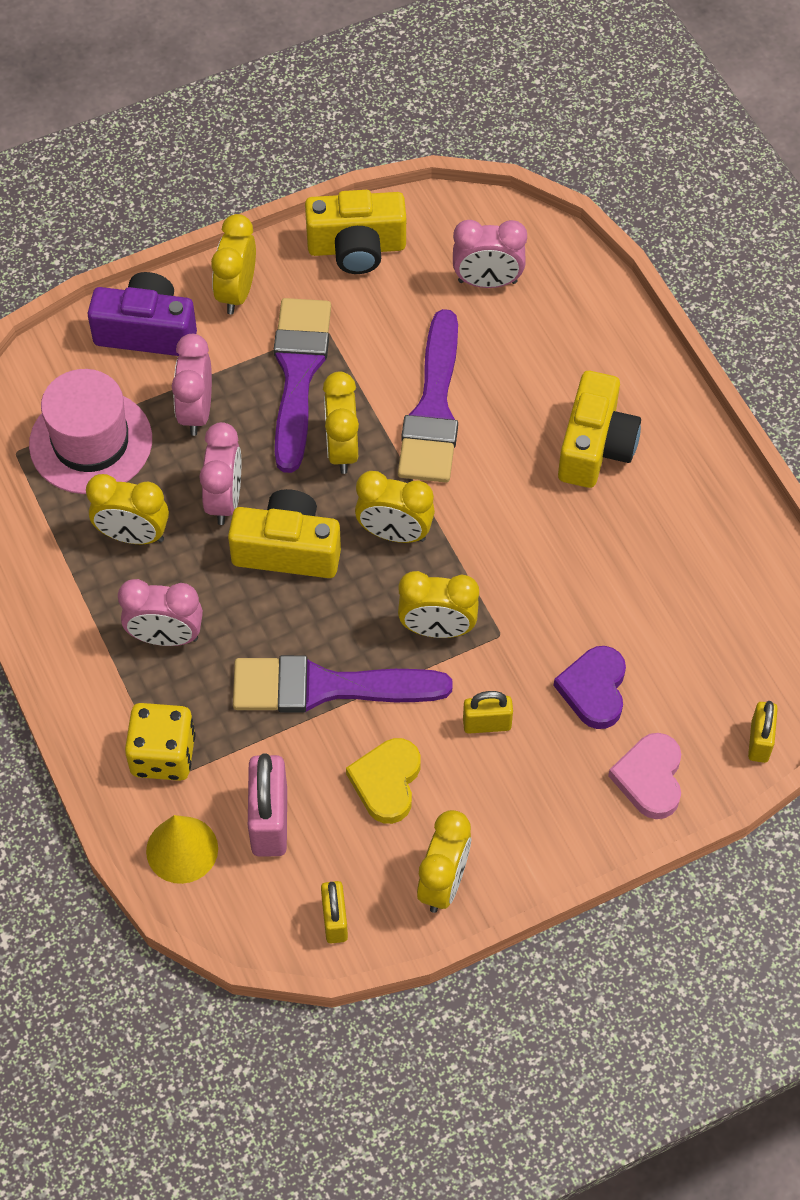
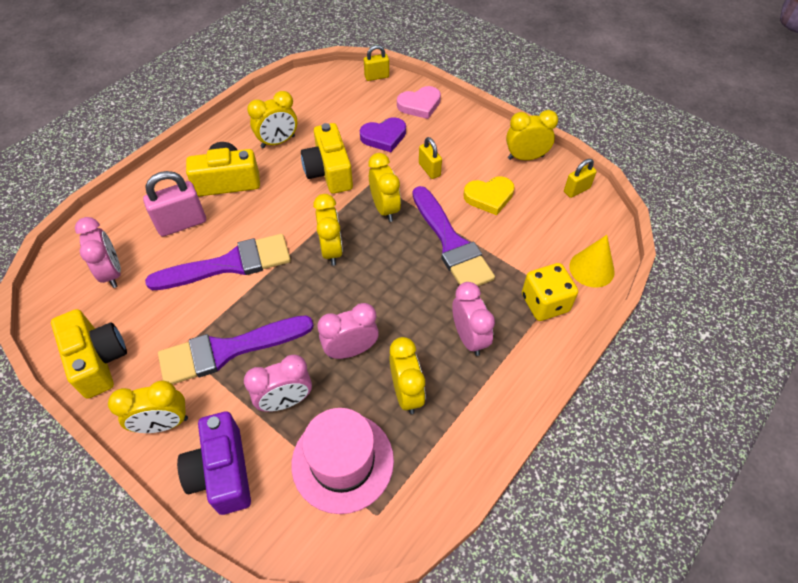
camera: 115 degrees left, 5 degrees down
(269, 821) = (546, 237): pink padlock -> pink padlock (182, 223)
(288, 549) = (370, 299): yellow camera -> yellow camera (329, 172)
(342, 449) = (281, 300): yellow clock -> yellow clock (278, 142)

